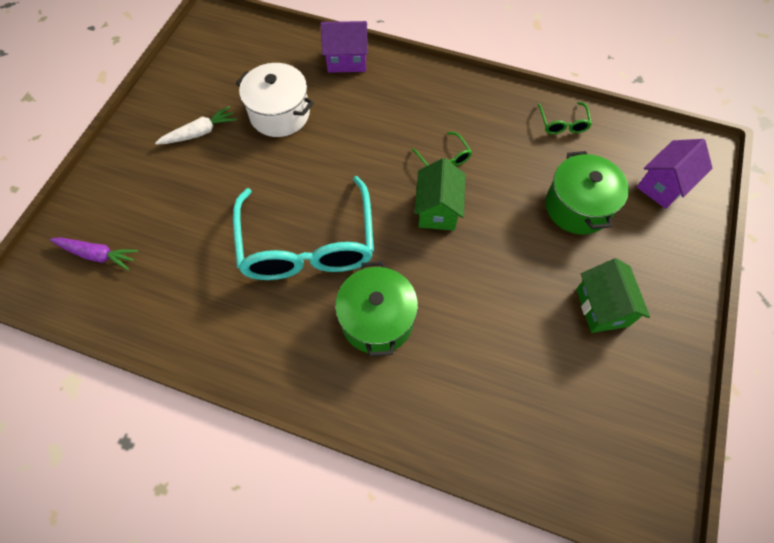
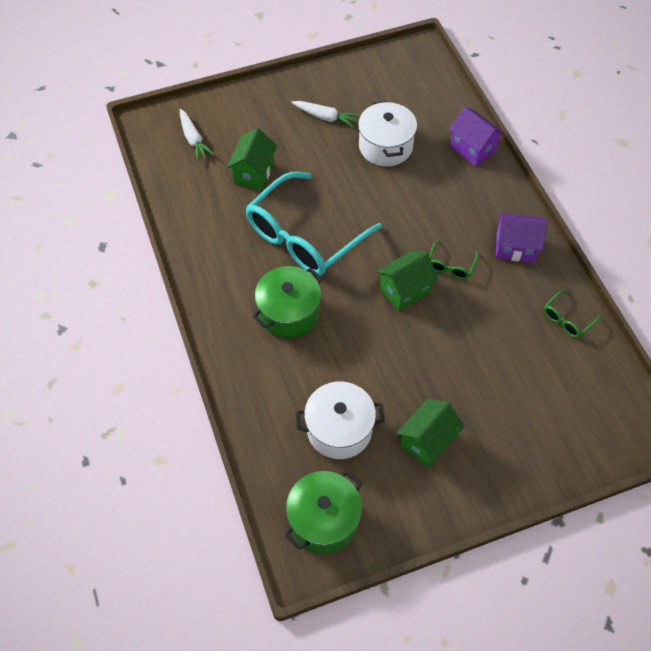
camera: 50 degrees right, 5 degrees down
(97, 255) = (193, 139): purple carrot -> white carrot
(195, 233) = (254, 173): none -> green house
(537, 371) = (339, 429): none -> white pot
(577, 207) = (498, 375): green pot -> green pot (323, 520)
(663, 185) = (581, 423): purple house -> purple house (515, 247)

